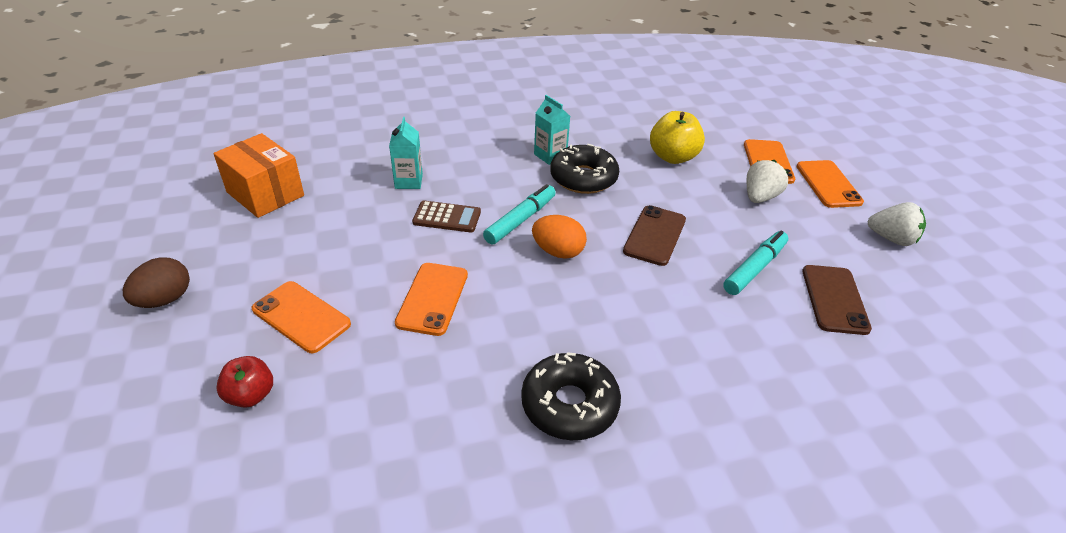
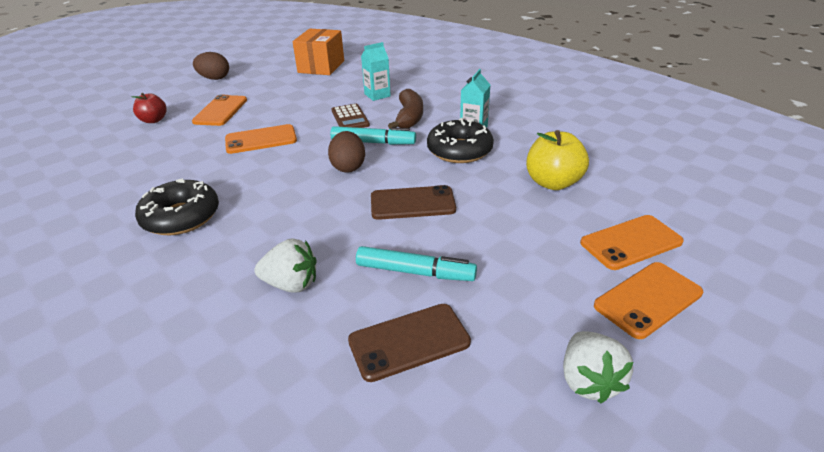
camera: 65 degrees right, 5 degrees down
(488, 180) = (409, 117): none -> brown banana
(558, 252) = (348, 167): orange egg -> brown egg
(760, 197) = (549, 250): white strawberry -> white strawberry (291, 284)

